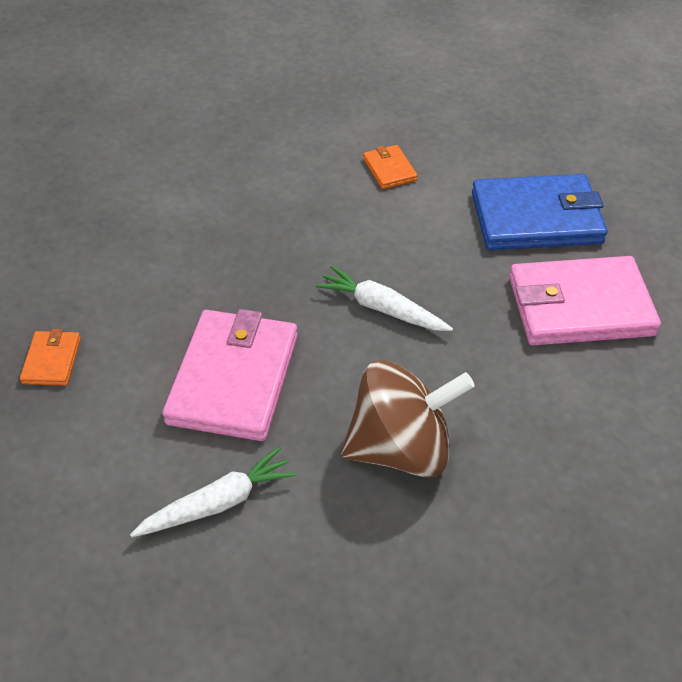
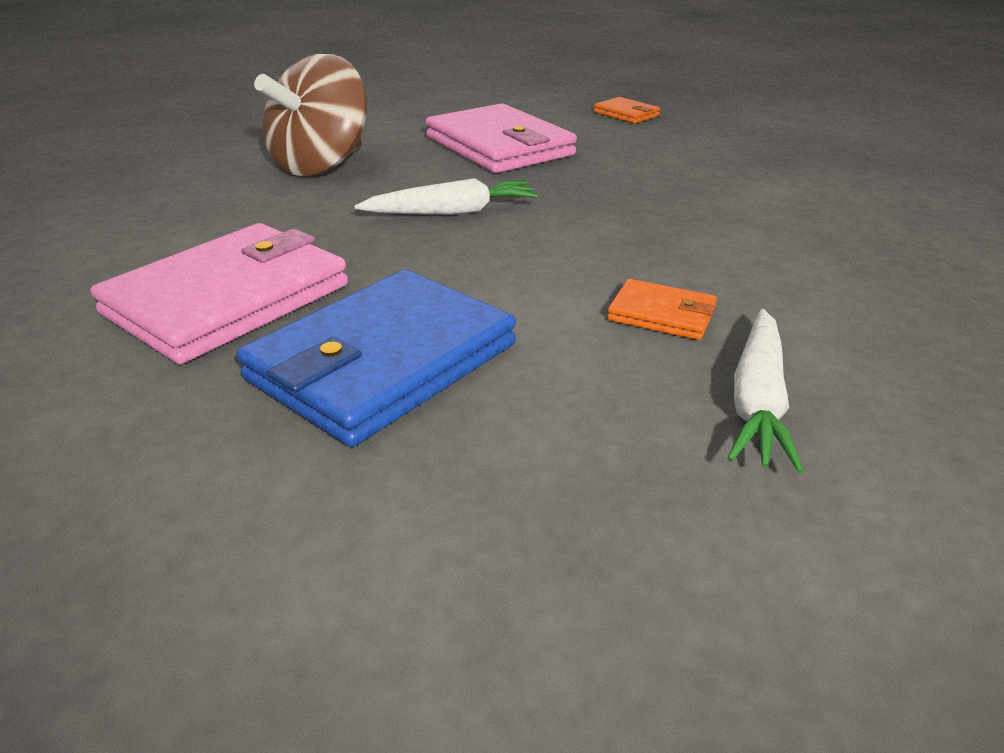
camera: 135 degrees right, 15 degrees down
(218, 503) = (415, 117): white carrot -> white carrot (757, 401)

